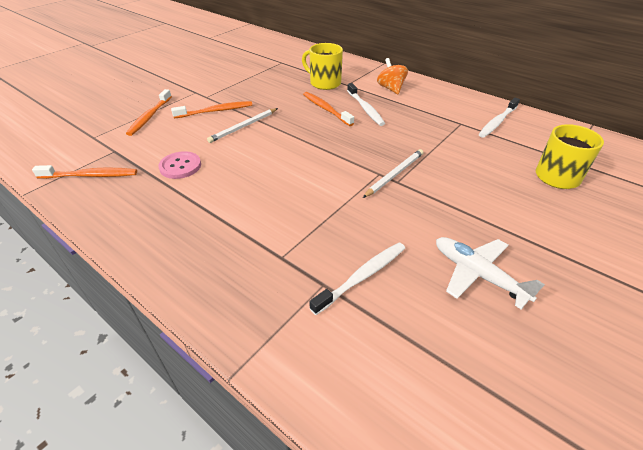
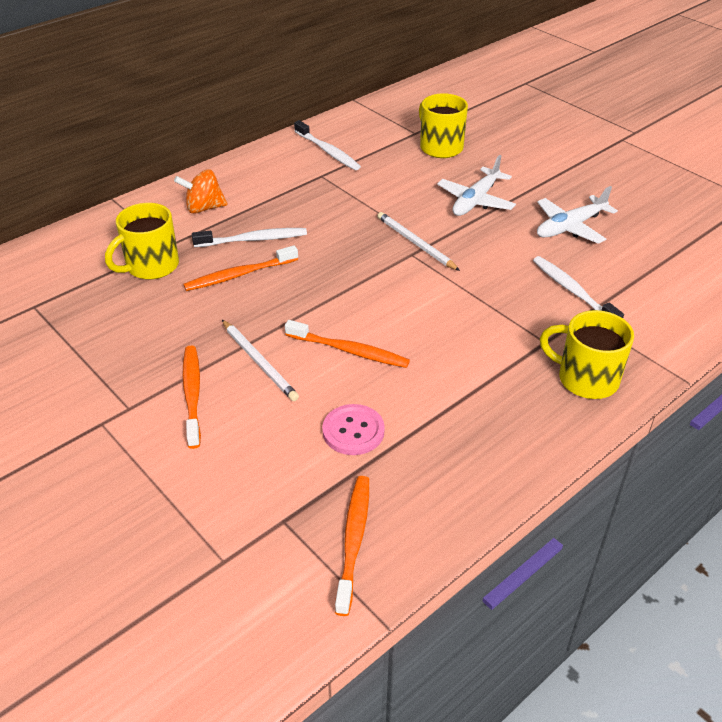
camera: 80 degrees left, 0 degrees up
(150, 116) = (175, 483): orange toothbrush -> orange toothbrush (349, 351)
(232, 286) = (585, 379): none -> yellow mug
(481, 203) = (475, 200): none -> white plane

